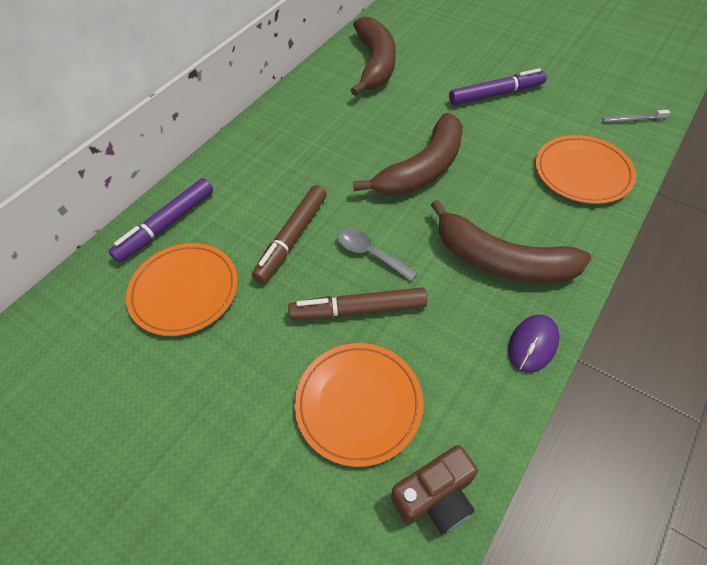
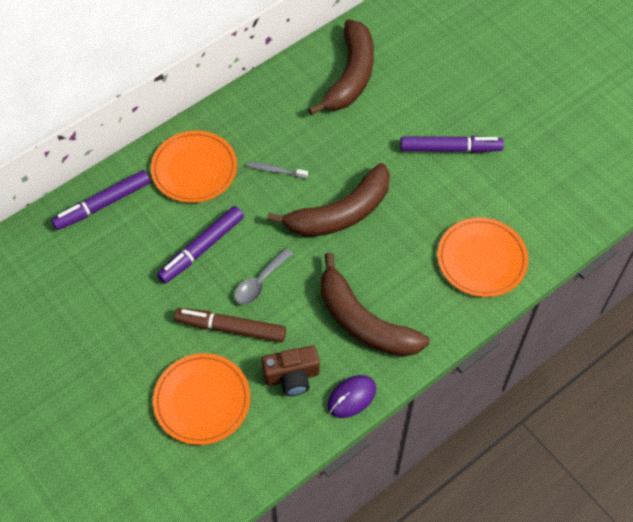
camera: 15 degrees right, 5 degrees up
(184, 291) = (102, 270): orange plate -> orange plate (194, 169)
(292, 238) = (202, 248): brown marker -> purple marker
(370, 254) = (260, 282): grey spoon -> grey spoon turned 105 degrees counterclockwise
(435, 497) = (228, 478): brown camera -> brown camera (292, 377)
(632, 120) = (563, 217): grey toothbrush -> grey toothbrush (275, 171)

